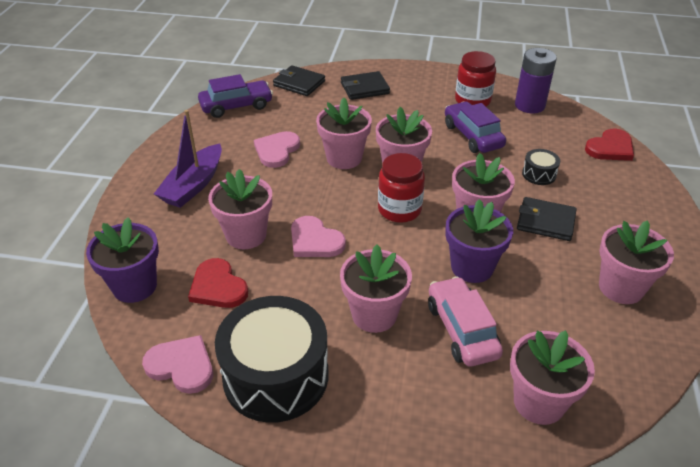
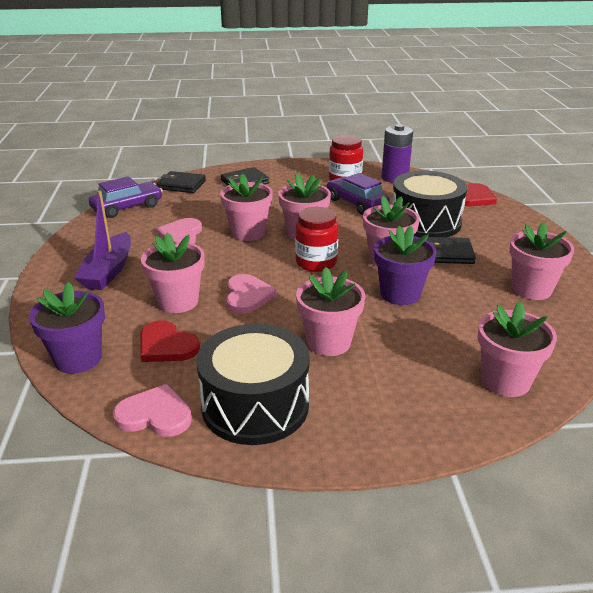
camera: 15 degrees left, 10 degrees down
(315, 241) = (247, 296): pink heart -> pink heart turned 120 degrees counterclockwise
(461, 330) = (413, 340): pink car -> none
(539, 174) = (425, 222): black drum -> black drum, size x2.33

